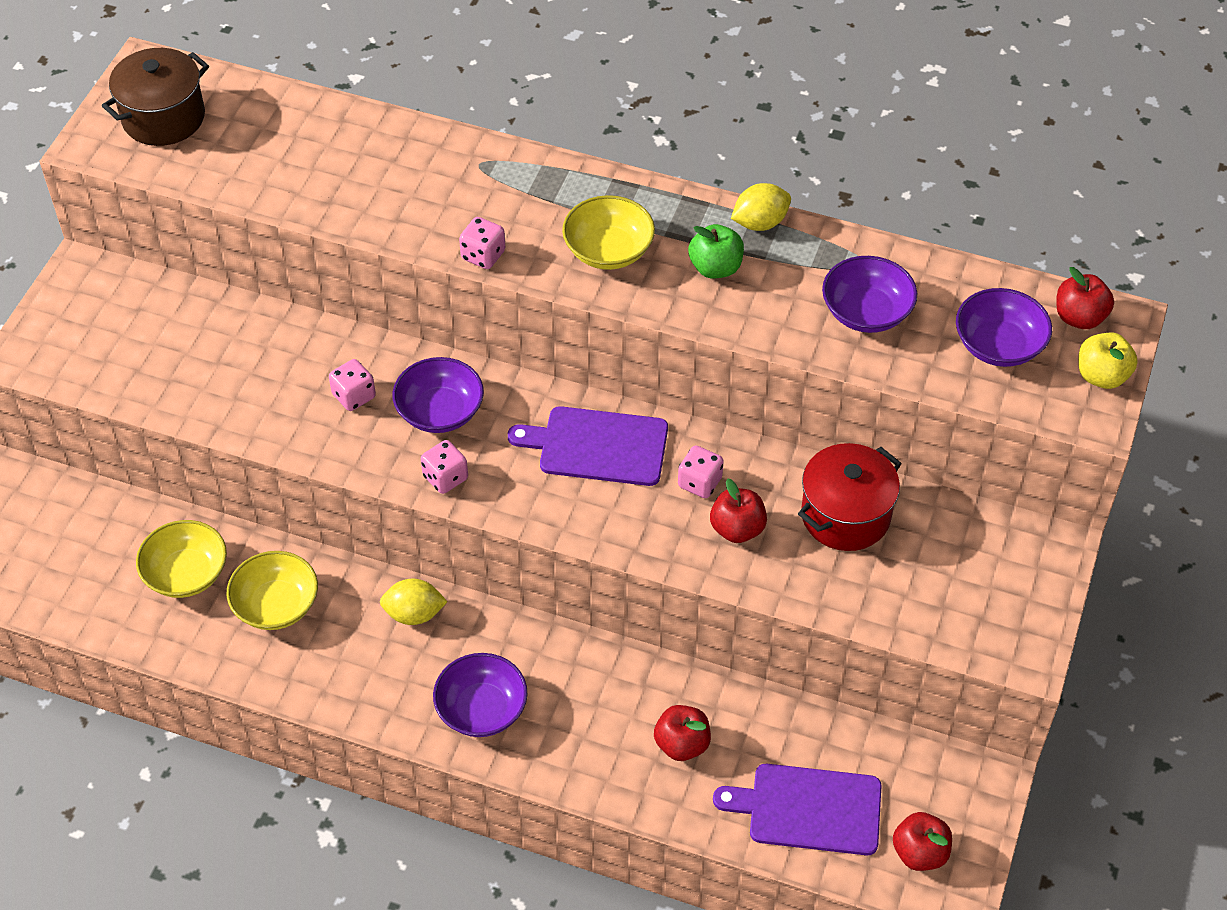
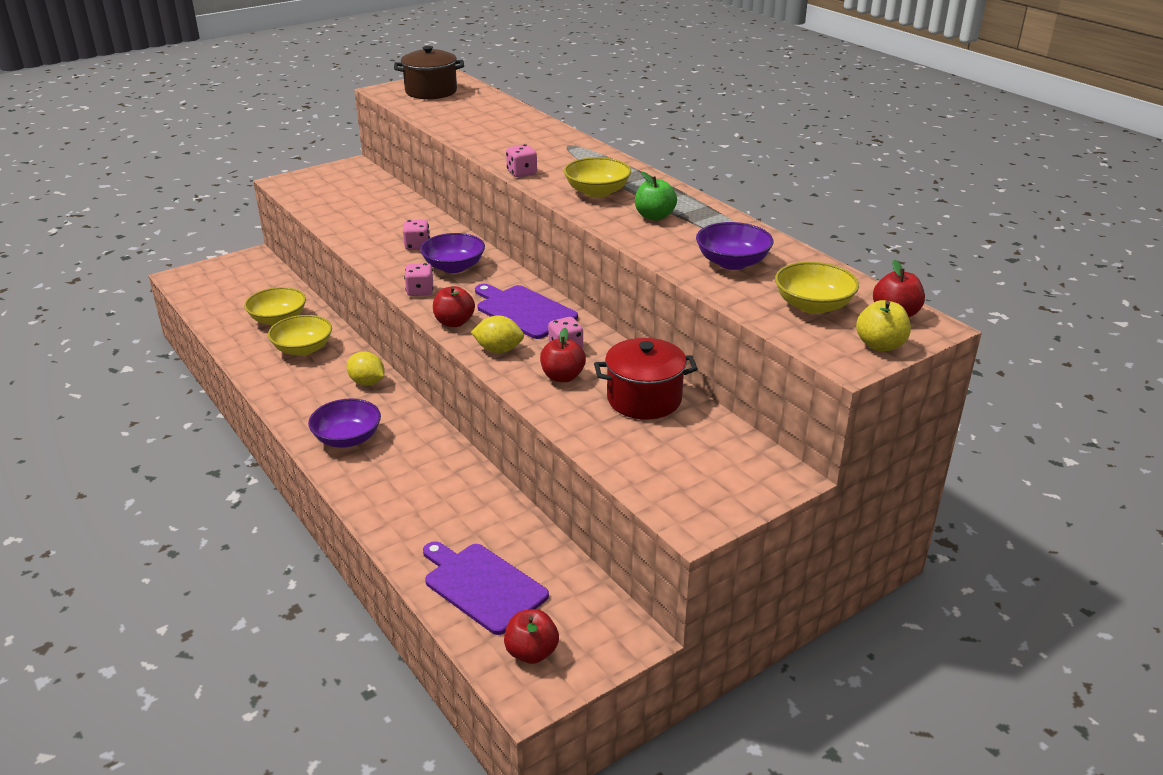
camera: 35 degrees right, 20 degrees down
(682, 744) = (441, 511): red apple -> red apple (454, 322)
(760, 223) = (708, 209): yellow lemon -> yellow lemon (498, 350)
(998, 345) = (813, 306): purple bowl -> yellow bowl

